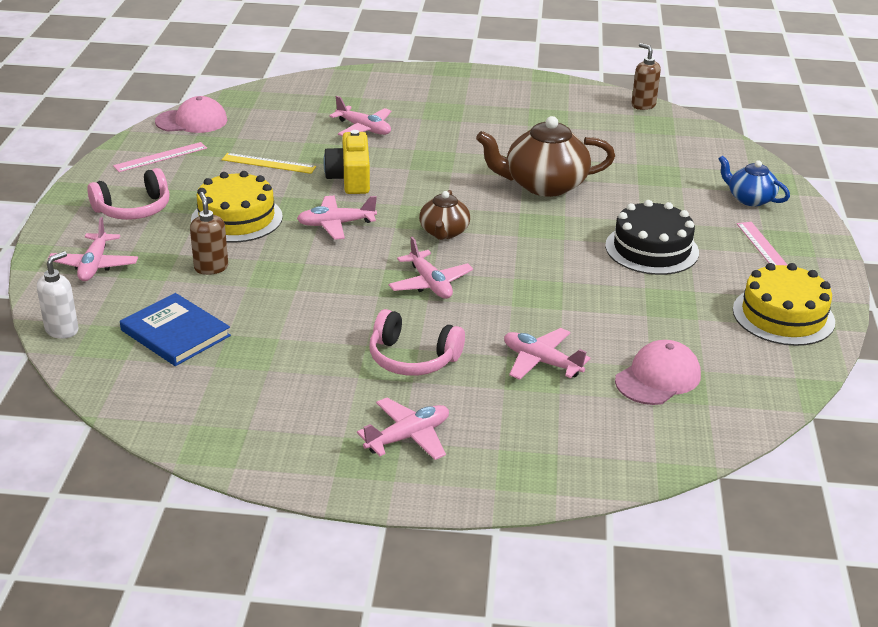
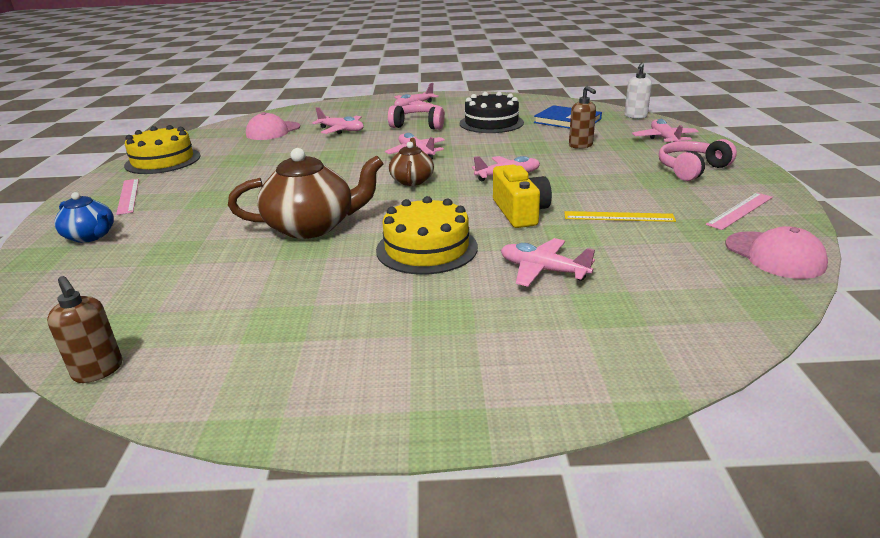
camera: 175 degrees right, 5 degrees down
(192, 121) = (774, 255): pink cap -> pink cap turned 105 degrees counterclockwise
(237, 218) = (596, 172): yellow cake -> yellow cake (426, 248)
(651, 249) = (232, 187): black cake -> black cake (491, 123)

